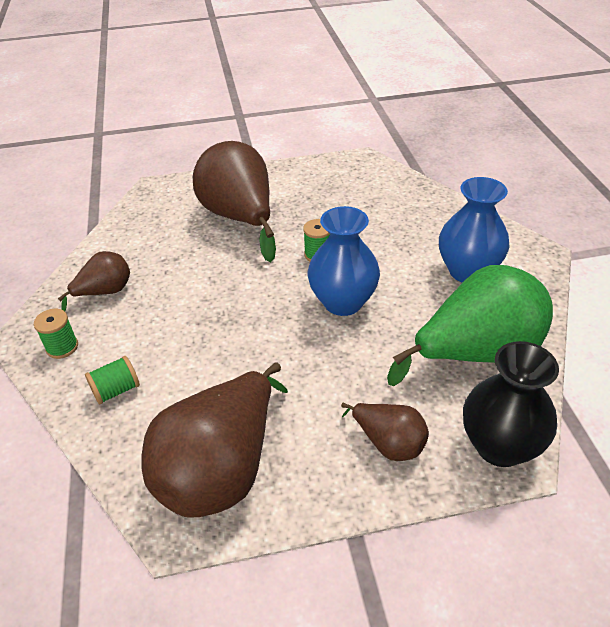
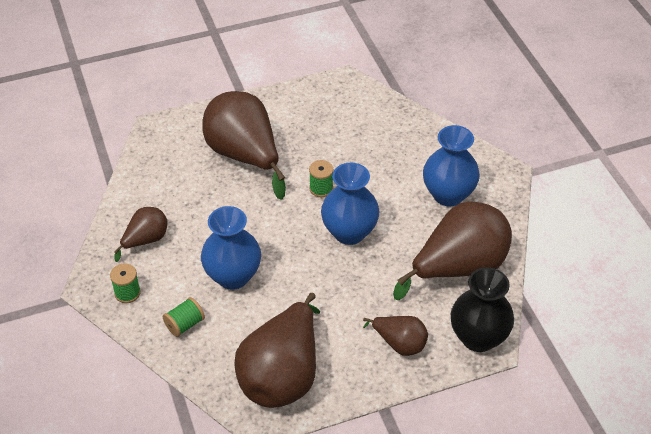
camera: 10 degrees left, 5 degrees up
(192, 339) = (233, 276): none -> blue vase
(476, 353) = (458, 267): green pear -> brown pear

